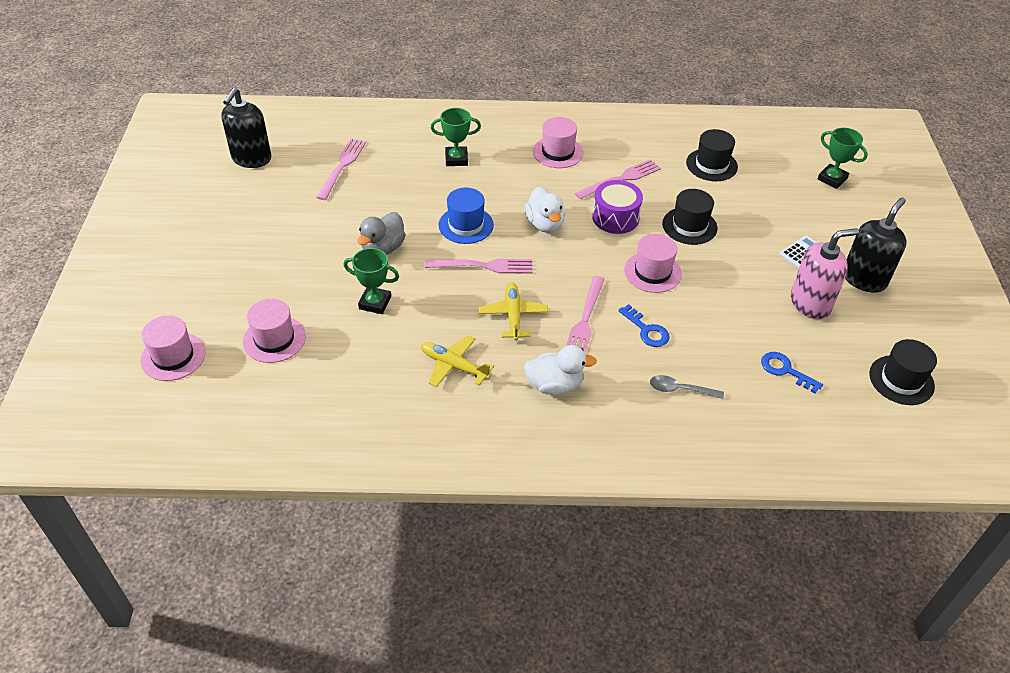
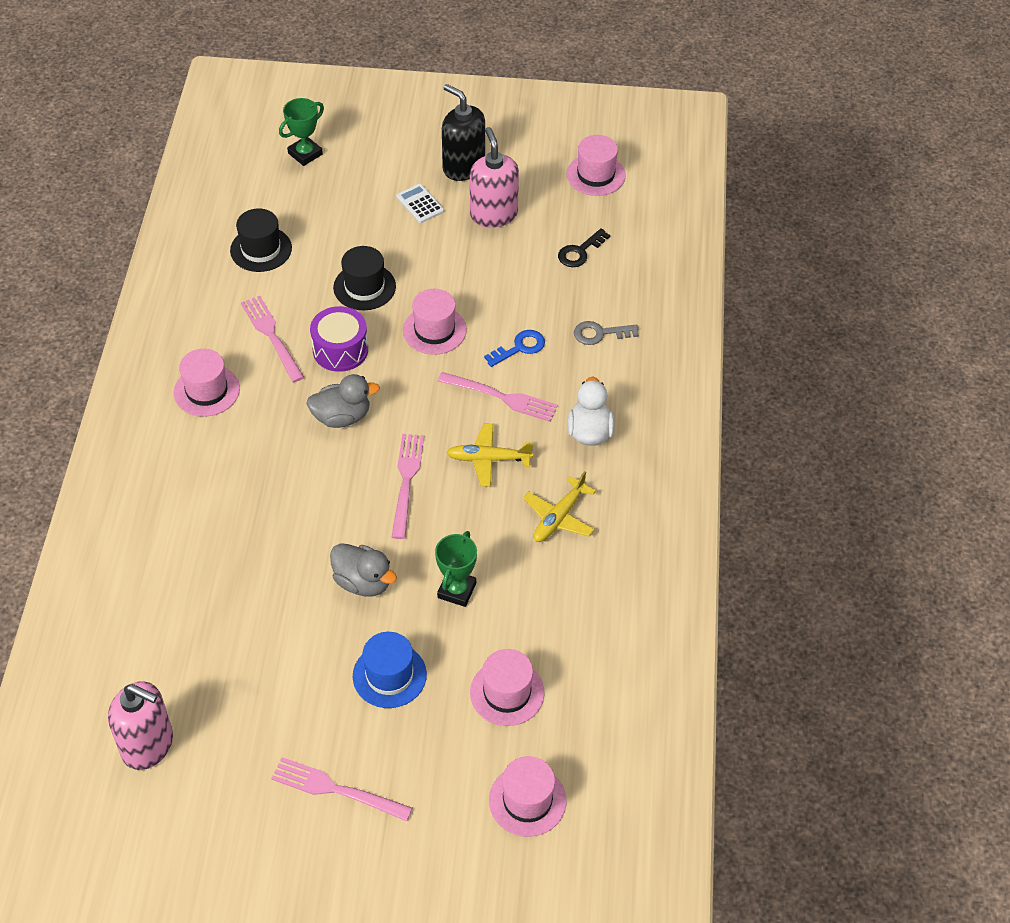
camera: 85 degrees left, 5 degrees up
(251, 159) = (148, 745): black soap dispenser -> pink soap dispenser
(342, 166) = (188, 629): pink fork -> pink fork (335, 789)
(456, 159) = (199, 498): green trophy -> none
(466, 225) = (332, 495): blue hat -> blue hat (389, 675)
(545, 224) = (342, 417): white duck -> grey duck
(680, 389) = (600, 333): grey spoon -> grey key
(785, 370) = (580, 252): blue key -> black key
(901, 380) = (596, 175): black hat -> pink hat

